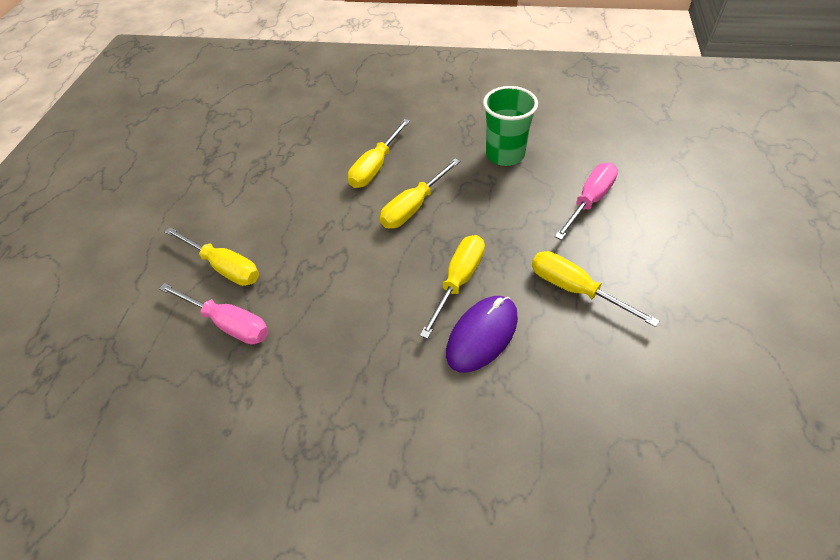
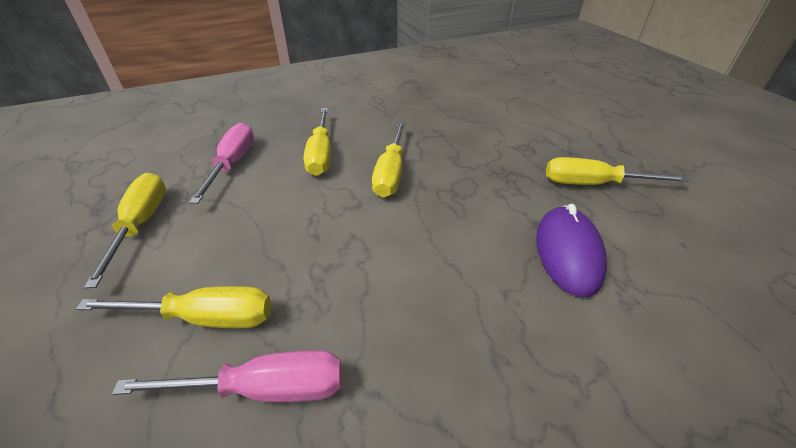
camera: 35 degrees left, 10 degrees down
(458, 281) = (496, 216): yellow screwdriver -> yellow screwdriver (141, 224)
(505, 155) = (432, 113): green cup -> none
(589, 201) = (529, 123): pink screwdriver -> pink screwdriver (232, 164)

